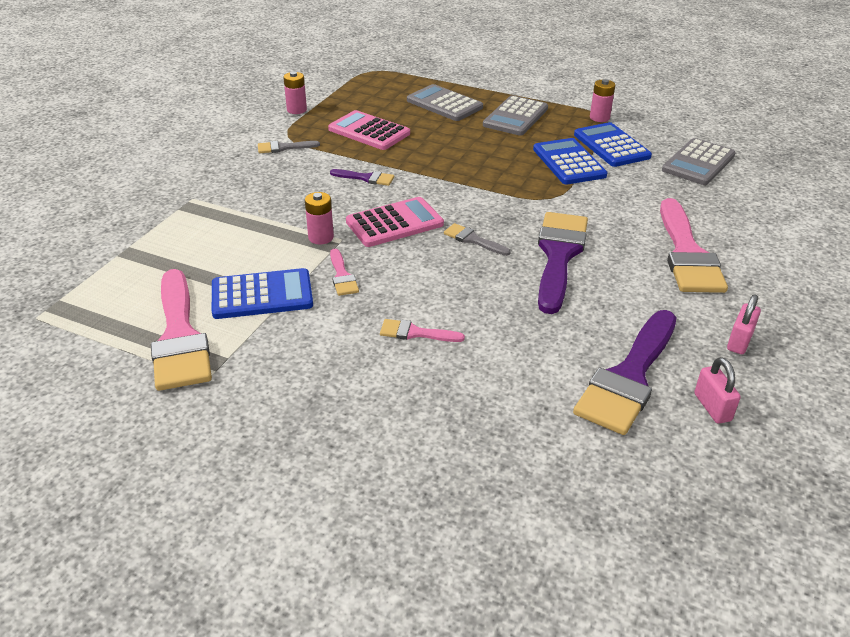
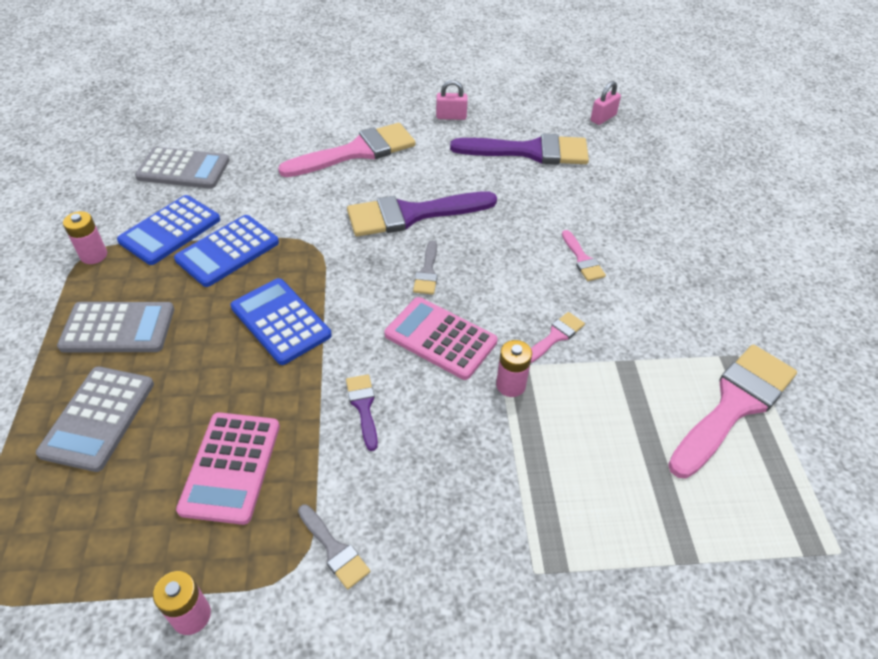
camera: 120 degrees left, 10 degrees up
(262, 295) = (631, 380): blue calculator -> blue calculator (280, 321)
(712, 407) = (526, 118): pink padlock -> pink padlock (603, 118)

